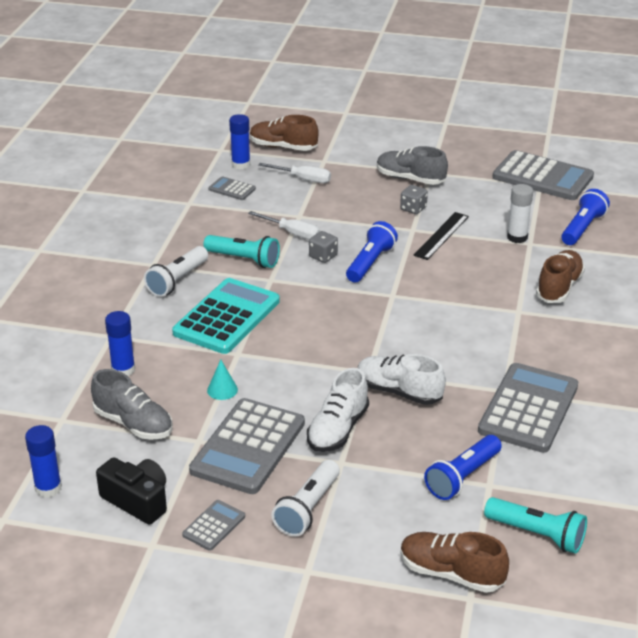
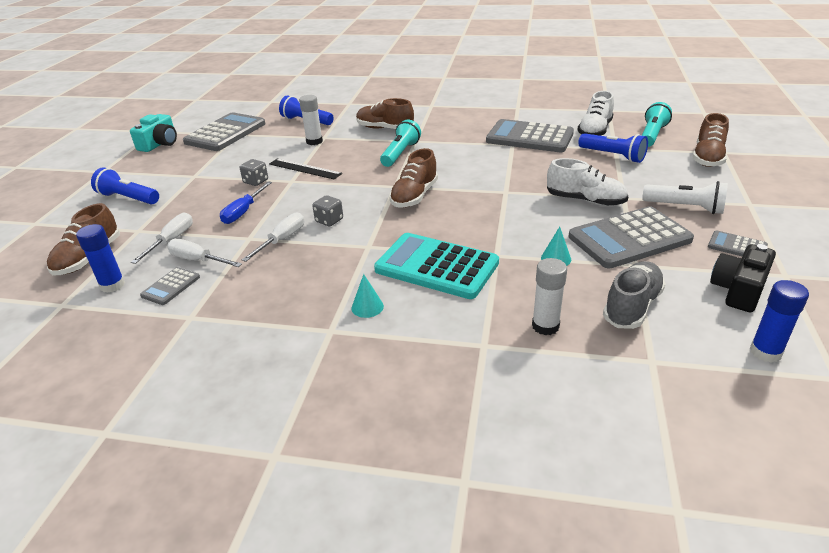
camera: 90 degrees left, 0 degrees up
(123, 370) = (545, 326): blue glue stick -> white glue stick
(177, 280) = (367, 307): white flashlight -> turquoise cone
(244, 260) = (329, 265): turquoise flashlight -> turquoise flashlight (400, 153)
(248, 447) = (629, 238): grey calculator -> grey calculator turned 135 degrees clockwise
(268, 196) = (198, 260): none -> white screwdriver
(348, 208) = (243, 212): none -> blue screwdriver
(366, 307) = (414, 196): none -> brown shoe
(370, 263) = (343, 197): blue flashlight -> blue flashlight (128, 198)
(398, 392) = (527, 179): white shoe -> white shoe (595, 130)
(410, 179) = (201, 184): grey shoe -> none
(512, 142) = (160, 144): none -> turquoise camera

